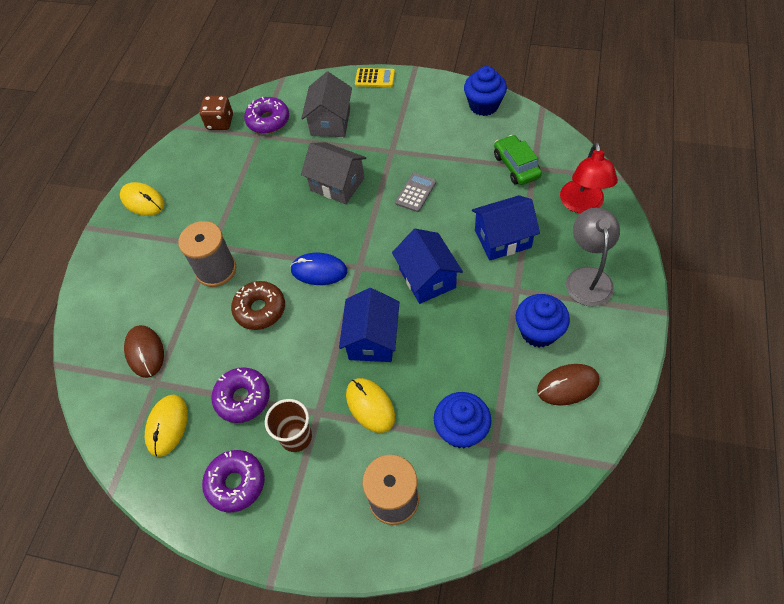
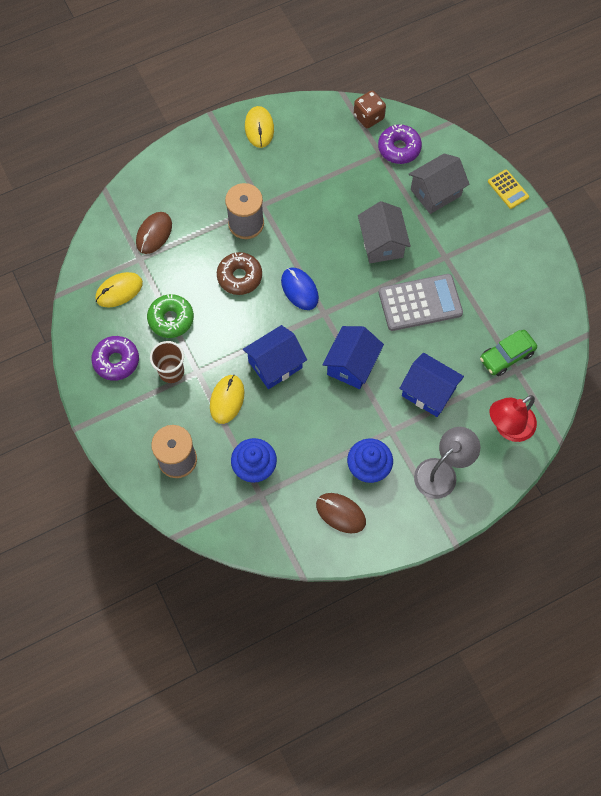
camera: 45 degrees right, 10 degrees up
(243, 398) = (171, 319): purple donut -> green donut
(415, 192) = (420, 303): grey calculator -> grey calculator, size x1.88
(484, 105) = (549, 290): blue cupcake -> none
(516, 166) = (506, 356): green car -> green car turned 150 degrees counterclockwise

